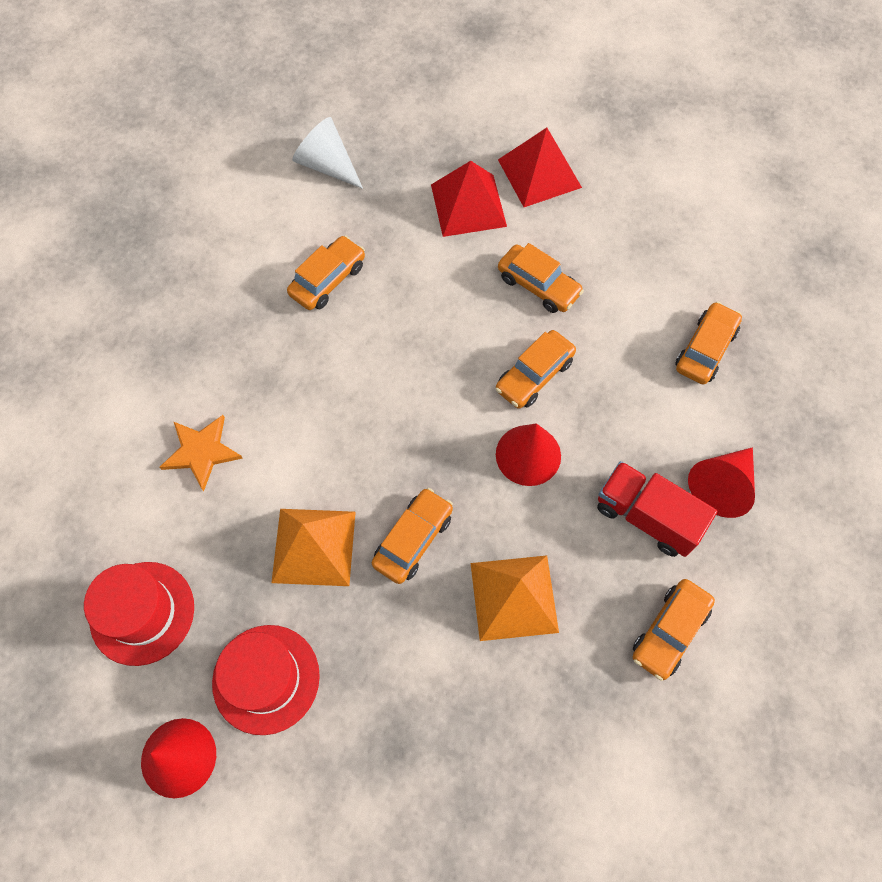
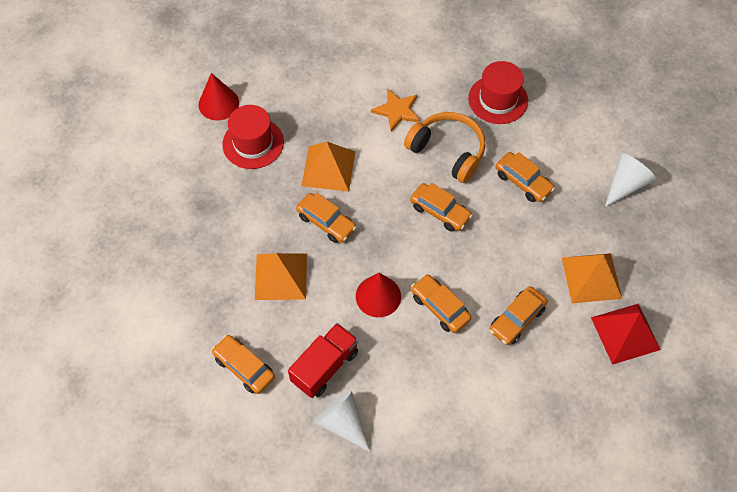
camera: 95 degrees right, 5 degrees down
(142, 613) = (300, 85): red hat -> red hat (498, 99)
(278, 376) = (447, 151): none -> orange headphones
(468, 205) = (591, 277): red pyramid -> orange pyramid
(705, 349) = (456, 434): orange car -> orange car (440, 211)
(721, 486) = (342, 423): red cone -> white cone

